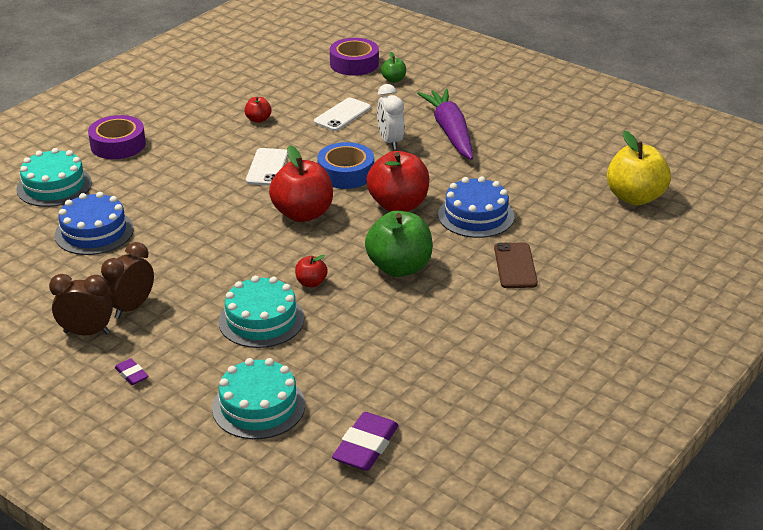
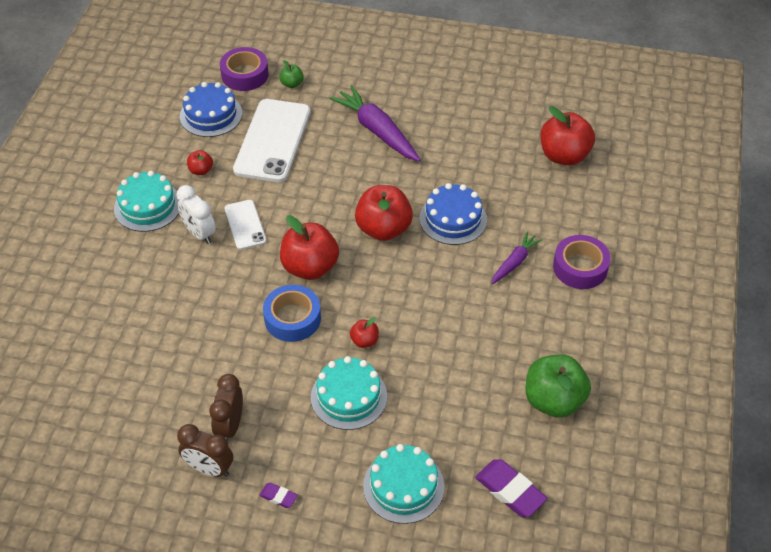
camera: 25 degrees left, 15 degrees up
(54, 186) = (63, 314): turquoise cake -> turquoise cake (147, 206)
(87, 333) = (209, 468): brown clock -> brown clock turned 135 degrees counterclockwise
(94, 232) = (138, 354): blue cake -> blue cake (211, 115)
(118, 145) = (90, 244): purple tape -> purple tape (580, 267)
(342, 115) = (272, 140): white phone -> white phone, size x1.90
(346, 173) = (317, 208): blue tape -> blue tape (292, 318)
(366, 446) = (510, 491): purple eraser -> purple eraser turned 45 degrees counterclockwise
(390, 141) = (333, 159): white clock -> white clock (199, 233)
(399, 267) = (425, 297): green apple -> green apple (553, 400)
(515, 266) = (514, 262): brown phone -> purple carrot
(635, 197) = (564, 156): yellow apple -> red apple

